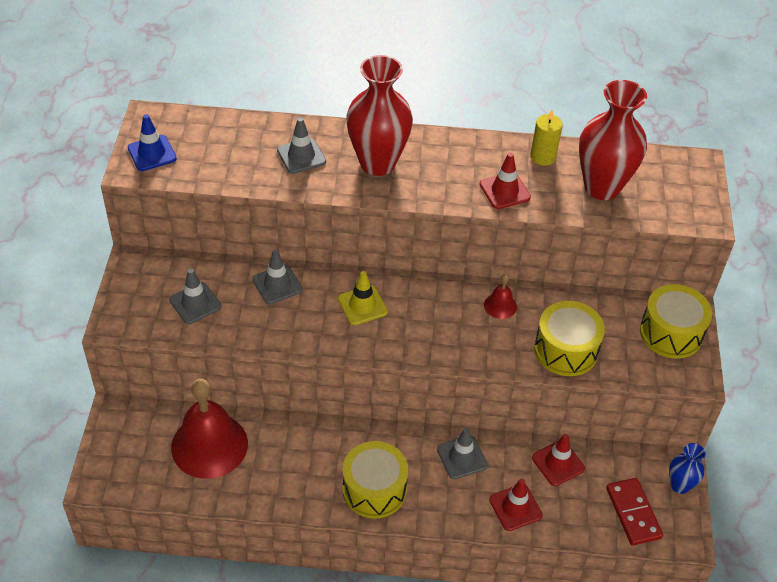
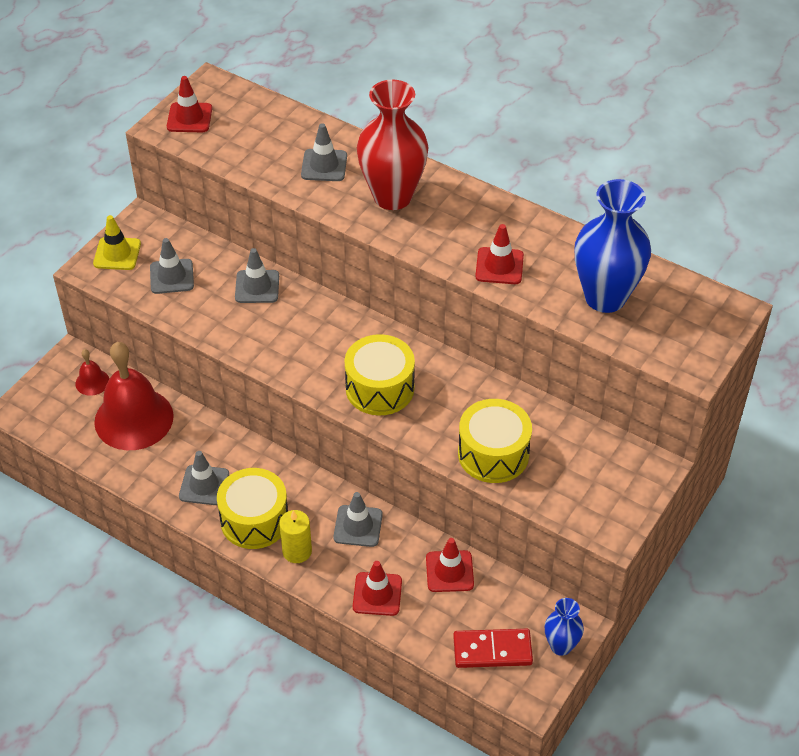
camera: 30 degrees right, 0 degrees up
(152, 153) = (189, 118): blue traffic cone -> red traffic cone
(311, 478) = (204, 485): none -> grey traffic cone
(362, 305) = (323, 335): yellow traffic cone -> yellow traffic cone (117, 254)
(500, 305) = (458, 386): red bell -> red bell (92, 382)
(543, 157) = (565, 246): yellow candle -> yellow candle (297, 551)
(602, 187) = (605, 297): red vase -> blue vase
(633, 513) = (492, 650): red domino -> red domino turned 75 degrees clockwise
(671, 333) = (617, 480): yellow drum -> yellow drum (380, 388)

